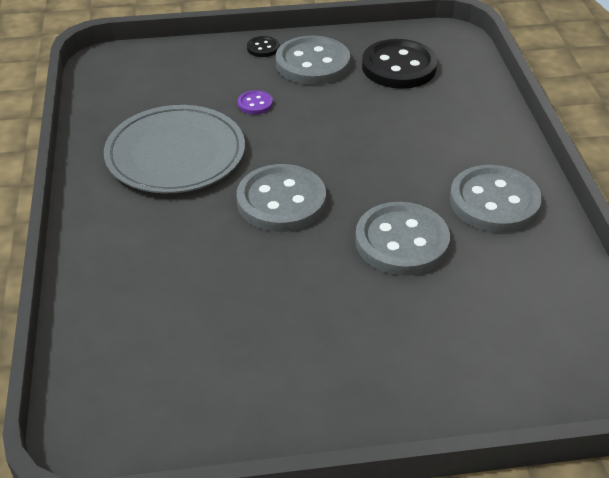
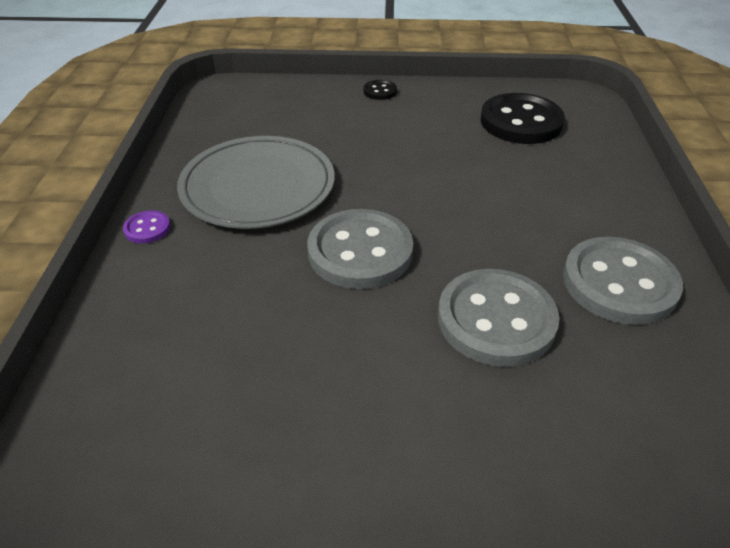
camera: 10 degrees right, 0 degrees up
(255, 104) = (358, 144): purple button -> purple button (147, 228)
(312, 63) = (428, 110): grey button -> none

